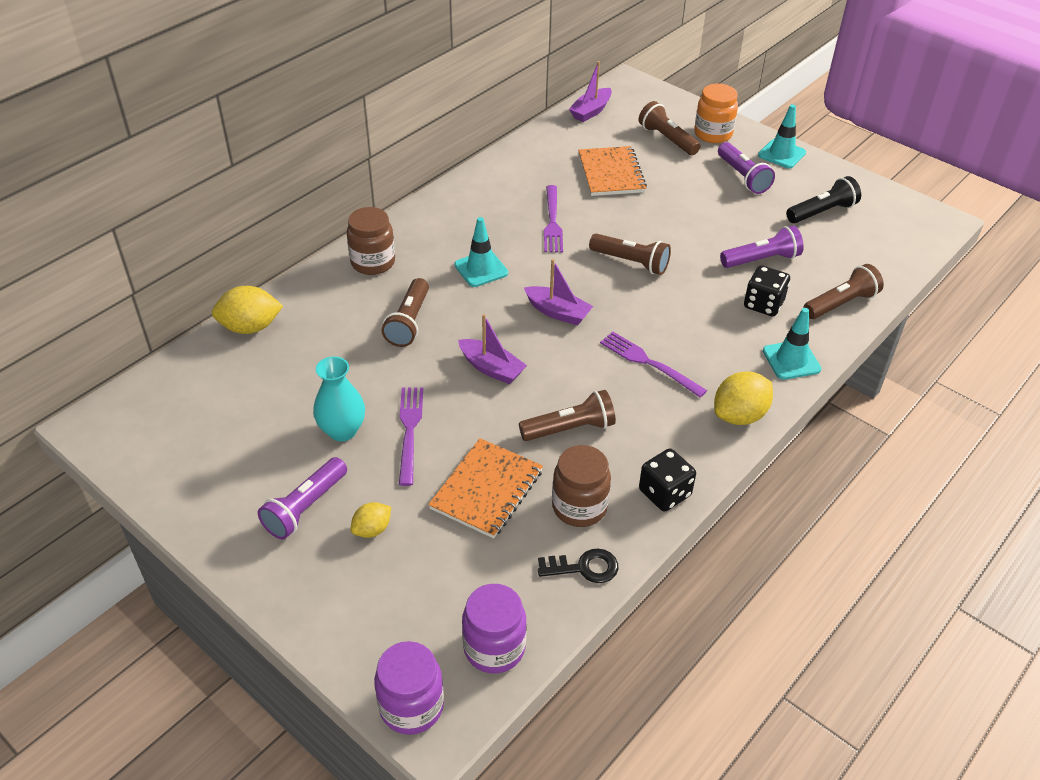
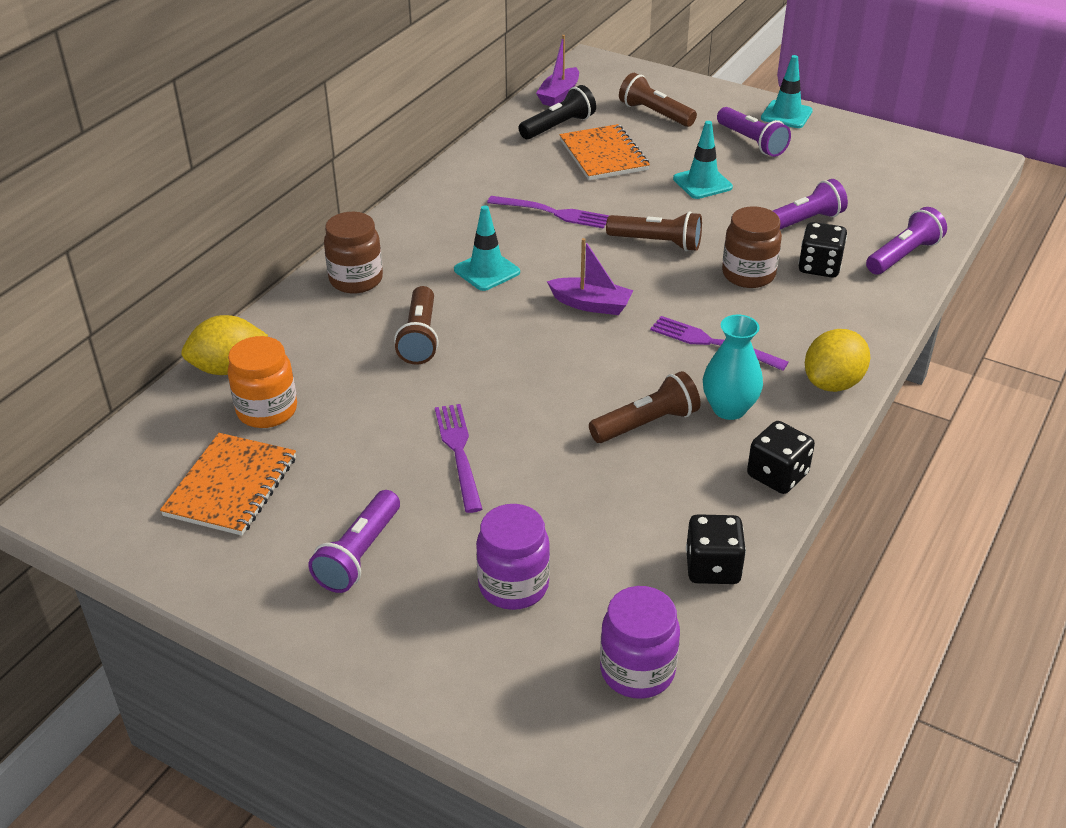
camera: 10 degrees left, 5 degrees down
(342, 430) = (377, 464): turquoise vase -> turquoise vase (729, 409)
(372, 529) = (449, 566): yellow lemon -> none
(411, 706) = (560, 752): purple jar -> purple jar (513, 585)
(487, 490) = (571, 502): orange notebook -> orange notebook (231, 486)
(491, 368) = (534, 373): purple boat -> none
(552, 222) = (554, 213): purple fork -> purple fork turned 60 degrees counterclockwise
(579, 507) = (685, 504): brown jar -> brown jar (748, 274)
(584, 567) = (712, 567): black key -> black dice
(713, 134) = (704, 103): orange jar -> orange jar (267, 410)
(791, 360) = (870, 319): turquoise traffic cone -> turquoise traffic cone (702, 183)
(822, 212) = (850, 167): black flashlight -> black flashlight (558, 126)
(841, 304) = (903, 255): brown flashlight -> purple flashlight

